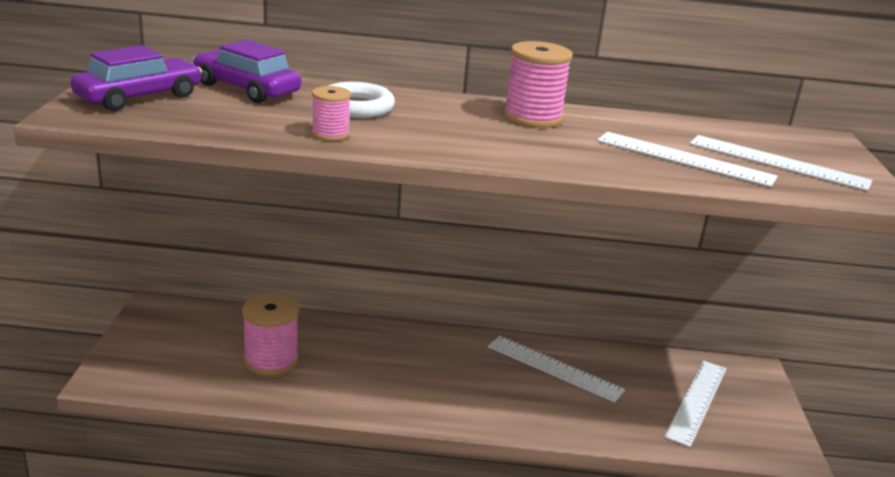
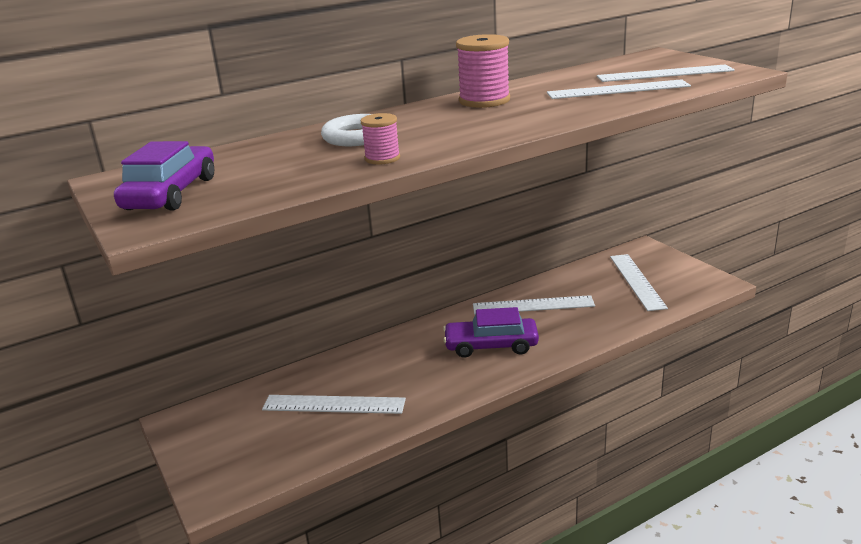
camera: 30 degrees left, 0 degrees up
(246, 89) = (246, 156): purple car -> purple car (491, 346)
(271, 360) = (334, 404): pink spool -> white ruler

